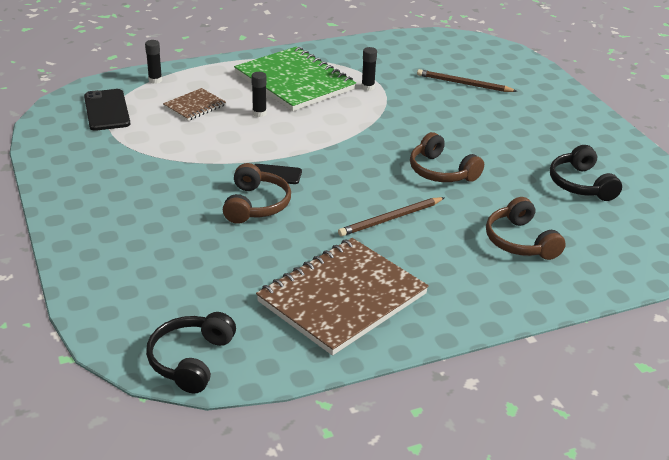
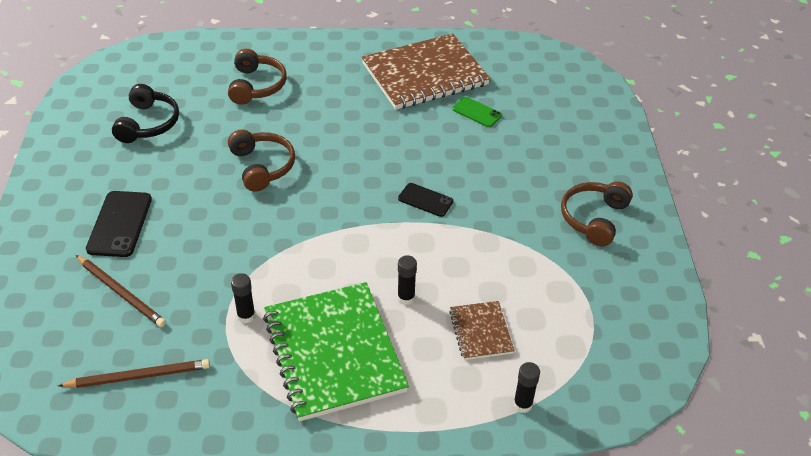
camera: 160 degrees left, 10 degrees up
(107, 110) = (593, 350): black phone -> black phone (119, 224)
(191, 360) = (545, 58): black headphones -> none
(195, 106) = (481, 332): brown notebook -> brown notebook turned 75 degrees counterclockwise
(256, 205) = (458, 169): brown headphones -> brown headphones (594, 218)
(258, 265) = (477, 112): none -> green phone
(390, 219) = (346, 128): brown pencil -> brown pencil (139, 376)

